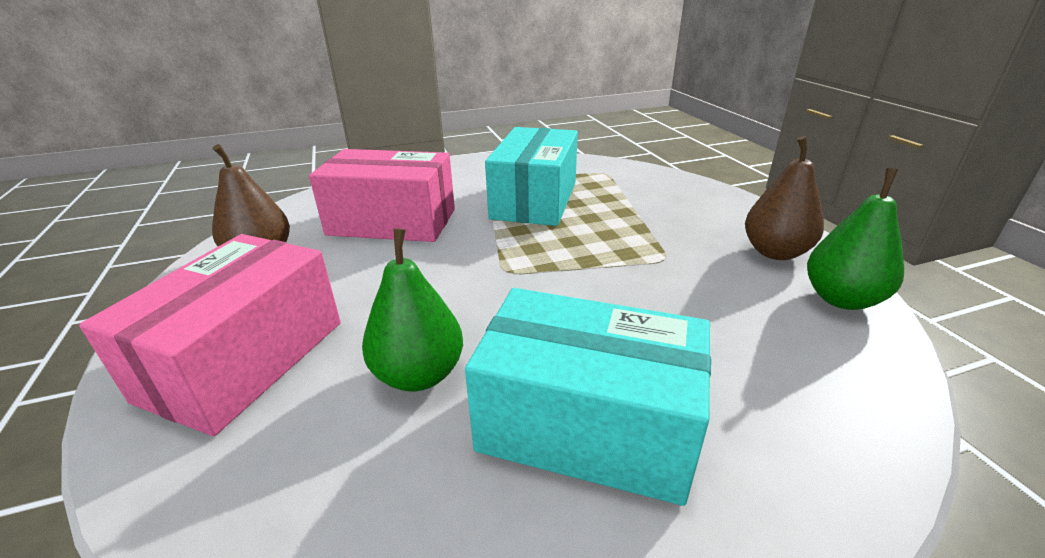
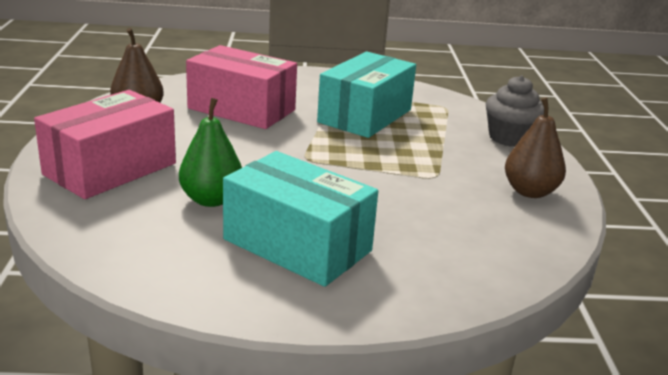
camera: 15 degrees right, 5 degrees down
(694, 193) = (509, 138): none -> grey cupcake
(841, 299) = (546, 229): green pear -> none

